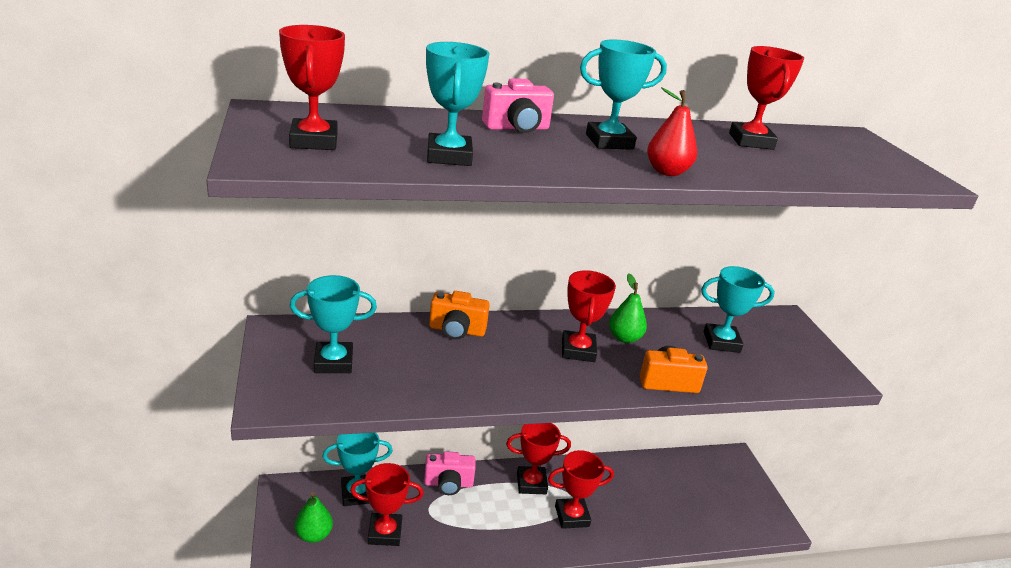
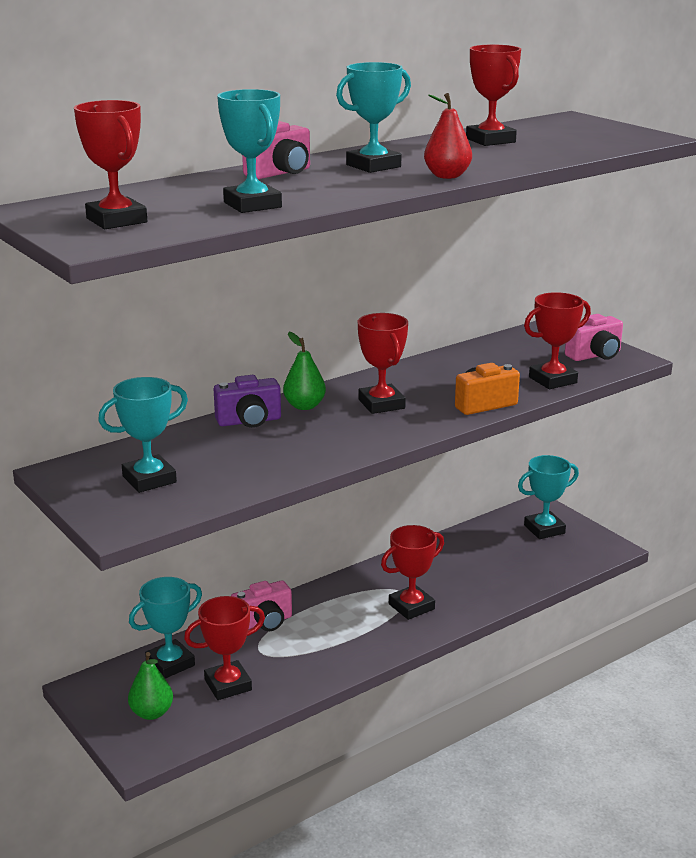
camera: 20 degrees left, 5 degrees down
(457, 330) = (249, 421): orange camera -> purple camera
(531, 483) = (351, 594): red trophy -> red trophy (552, 380)
(624, 338) = (417, 383): green pear -> green pear (304, 406)
(721, 342) = (508, 361): turquoise trophy -> turquoise trophy (544, 529)
(808, 362) = (595, 355): none -> pink camera

